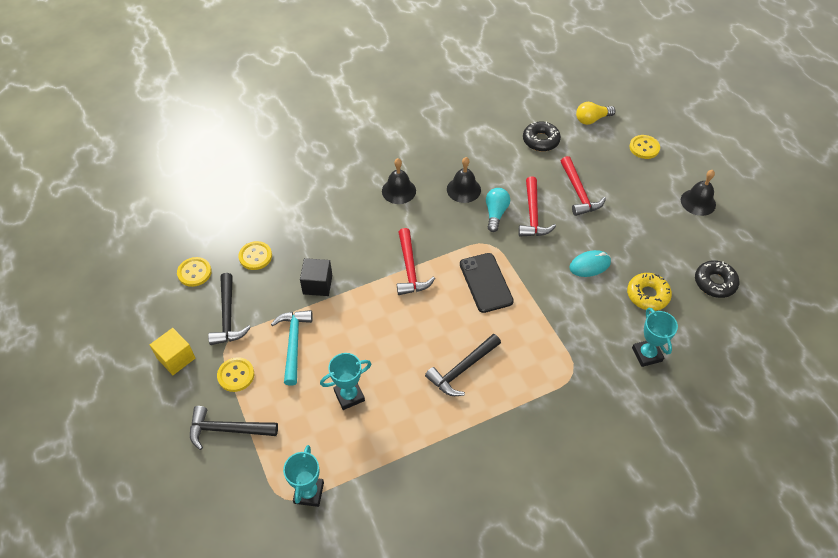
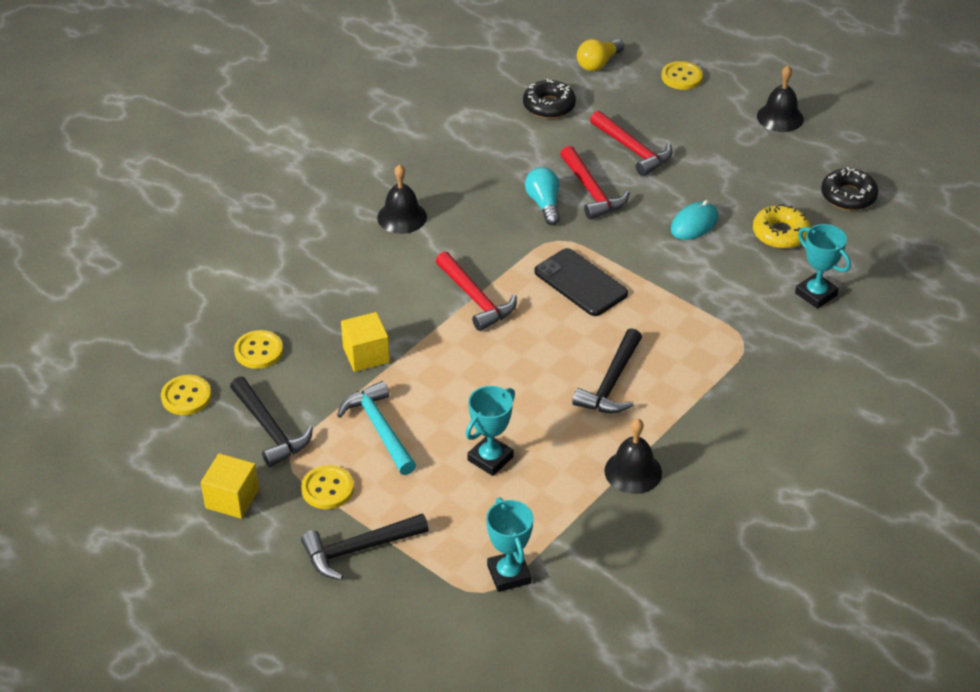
camera: 25 degrees left, 10 degrees down
(317, 284) = (366, 355): black cube -> yellow cube
(463, 189) = (486, 190): black bell -> black bell (633, 471)

